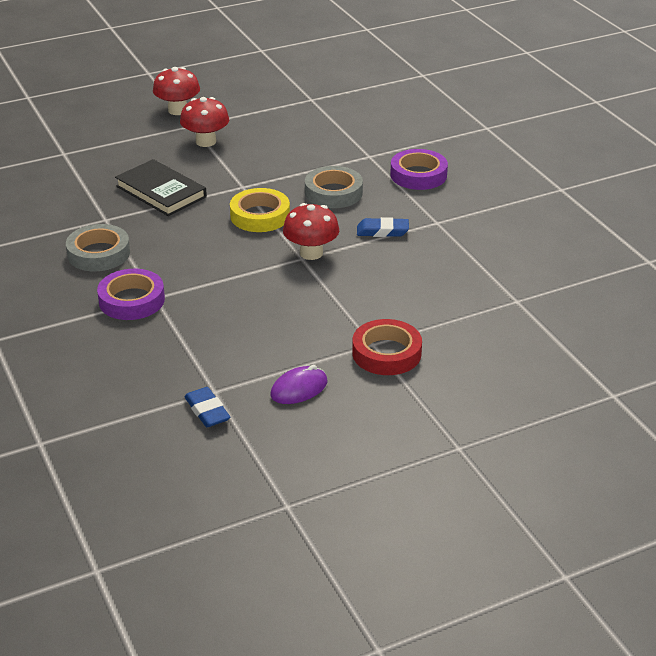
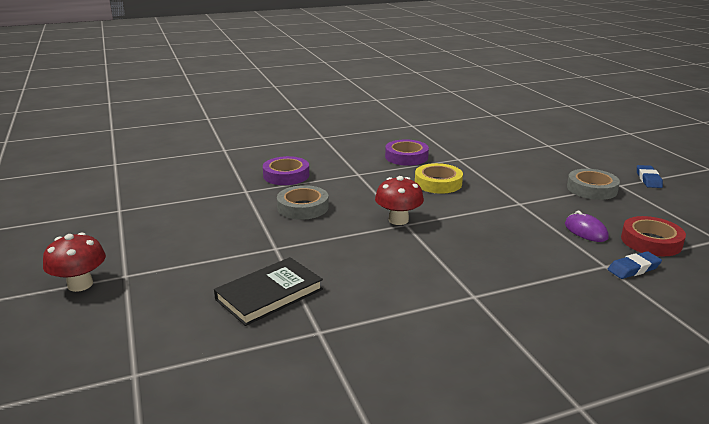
camera: 85 degrees left, 10 degrees down
(99, 253) = (393, 334): grey tape -> grey tape (591, 189)
(131, 300) = (482, 309): purple tape -> purple tape (406, 157)
(206, 141) = (170, 267): red mushroom -> none
(260, 216) = (333, 240): yellow tape -> yellow tape (438, 183)
(382, 231) = (368, 192): blue eraser -> blue eraser (648, 179)
(386, 353) = (530, 199): red tape -> red tape (651, 241)

